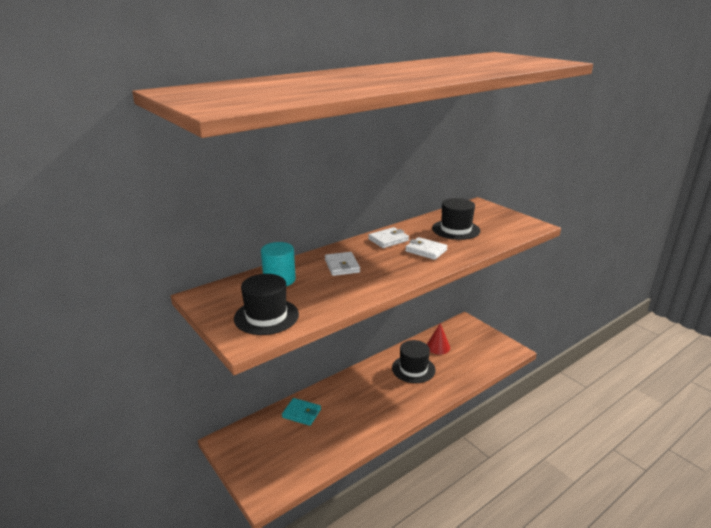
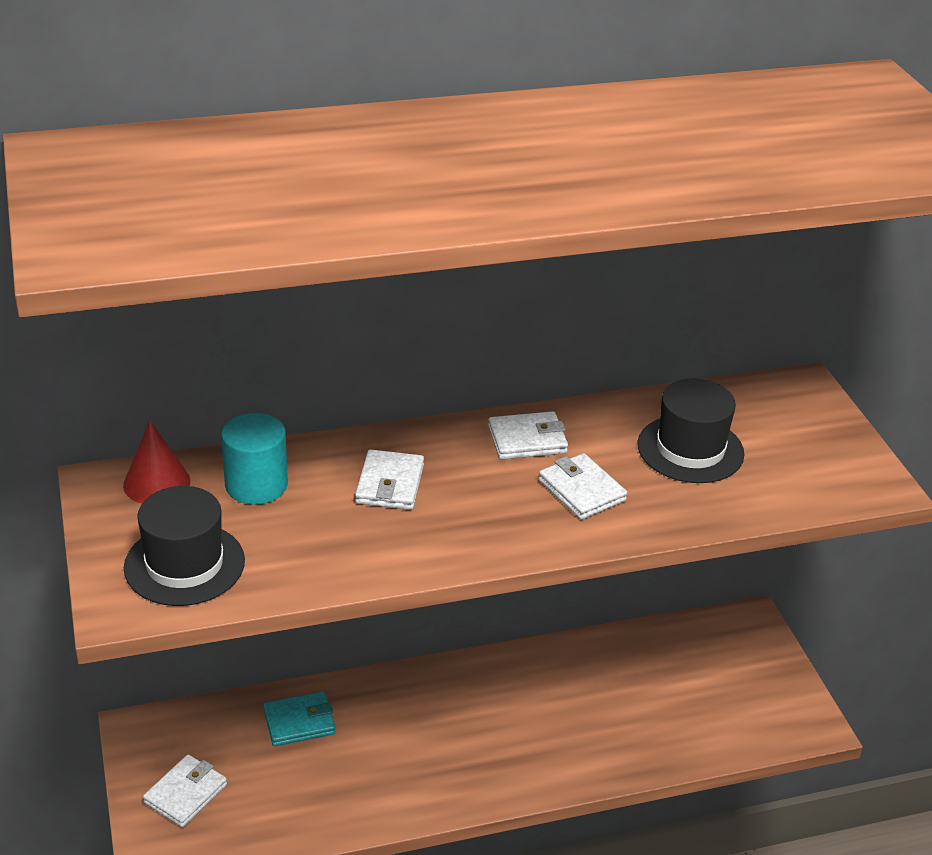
camera: 20 degrees right, 10 degrees up
(263, 462) = (185, 794): none -> white wallet
(301, 413) = (299, 722): turquoise wallet -> turquoise wallet turned 60 degrees counterclockwise
(413, 369) = (567, 698): black hat -> none
(438, 347) = (651, 663): red cone -> red cone (157, 483)

